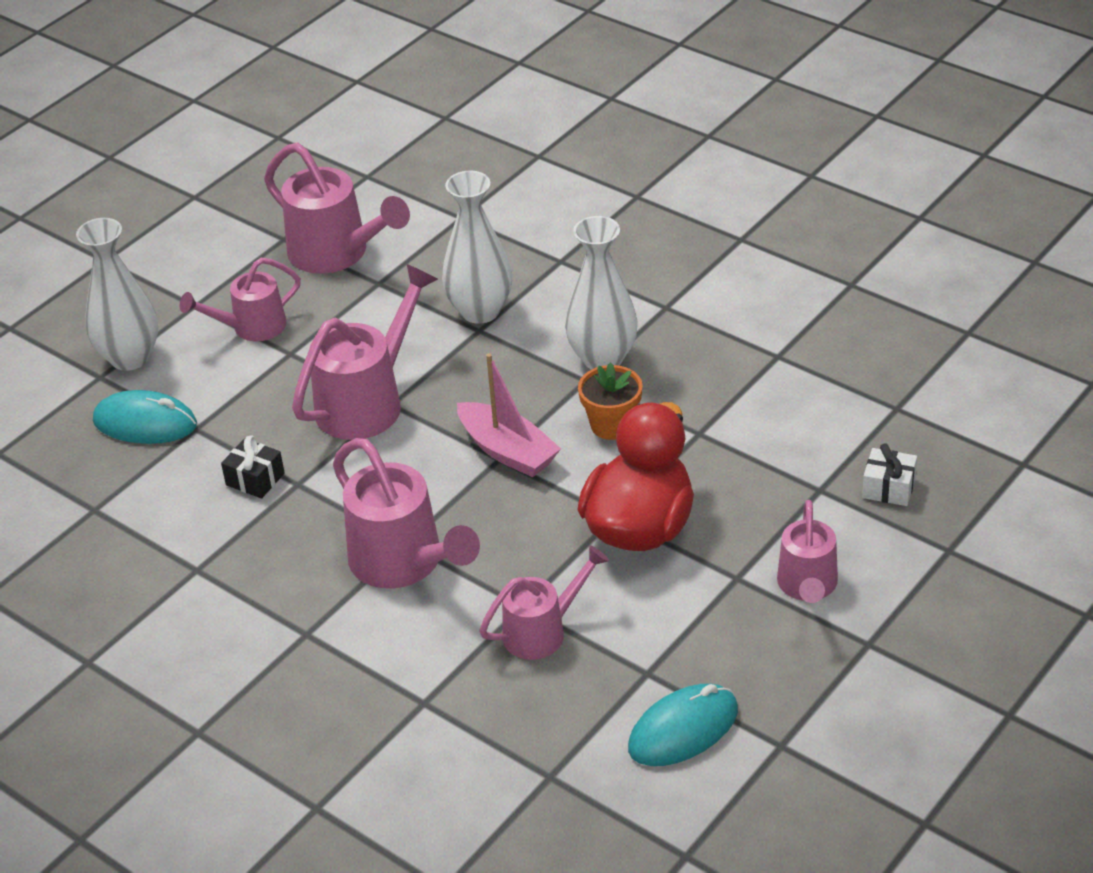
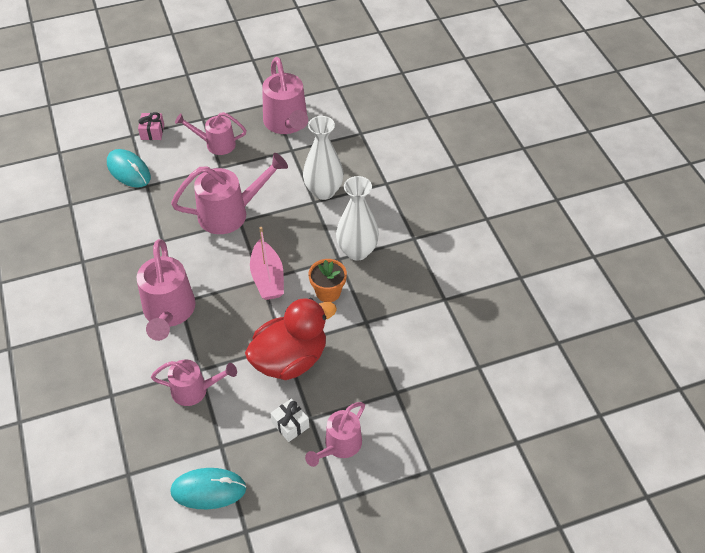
camera: 30 degrees right, 10 degrees up
(130, 357) = (152, 132): white vase -> pink gift
(255, 479) = (147, 227): black gift -> none
(888, 488) = (431, 413): white gift -> white gift (290, 424)

